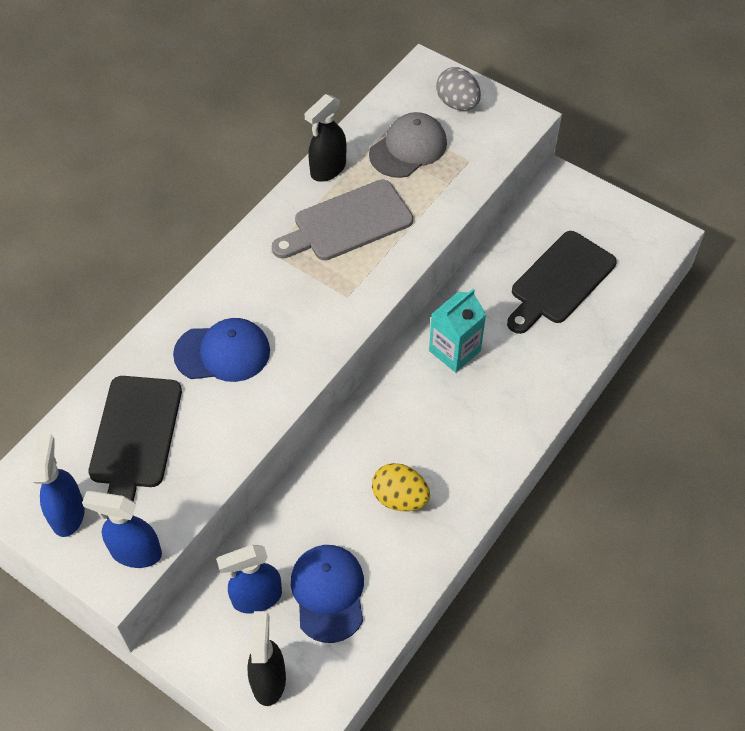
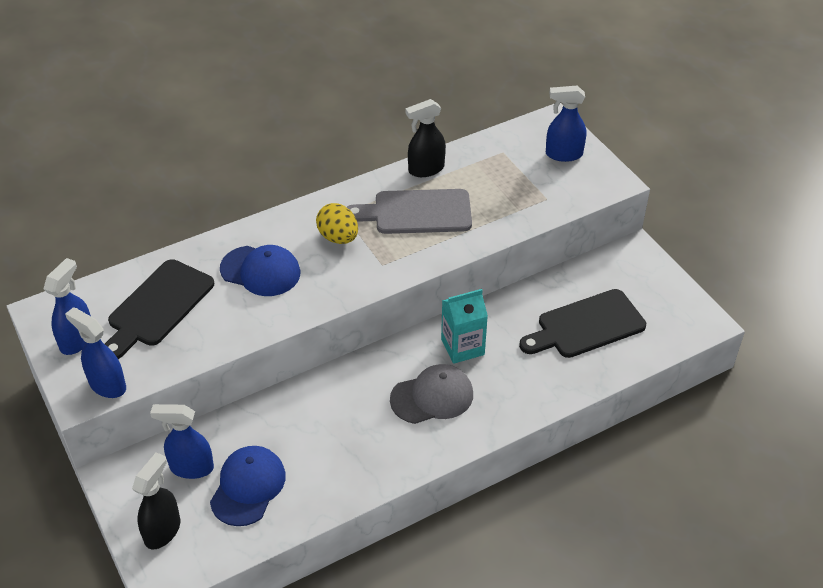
camera: 25 degrees right, 10 degrees down
(400, 498) = (348, 440): yellow egg -> yellow egg (338, 237)
(408, 148) = (501, 174): grey cap -> grey cap (432, 397)
(457, 104) = (563, 154): grey egg -> blue spray bottle

